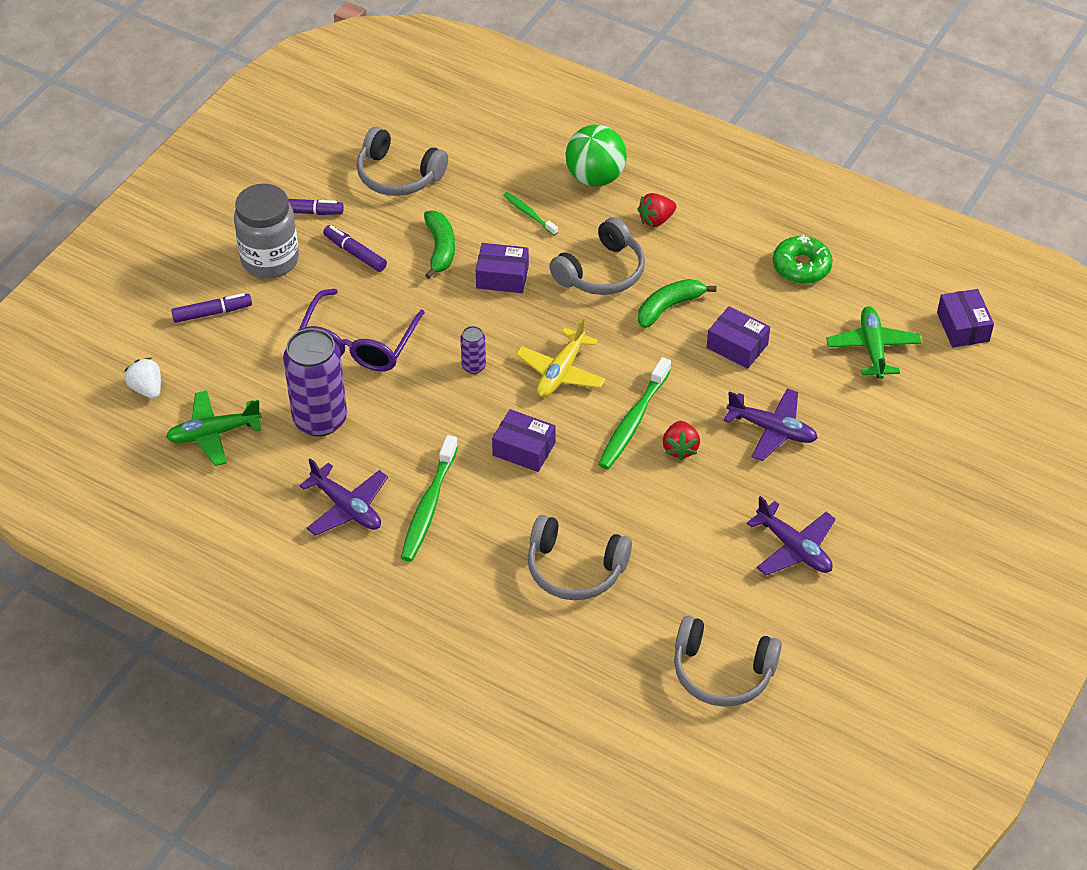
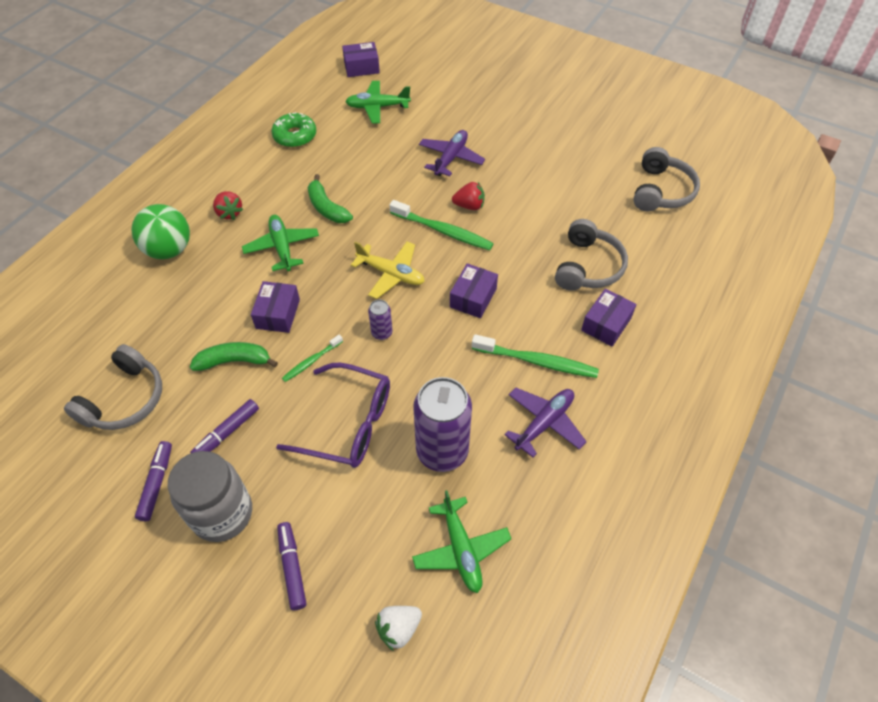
camera: 90 degrees left, 5 degrees up
(529, 214) = (203, 295): green toothbrush -> green toothbrush (311, 361)
(601, 272) = (282, 247): grey headphones -> green plane
(737, 346) = (370, 172): purple box -> purple box (606, 324)
(794, 548) = (553, 153): purple plane -> none

